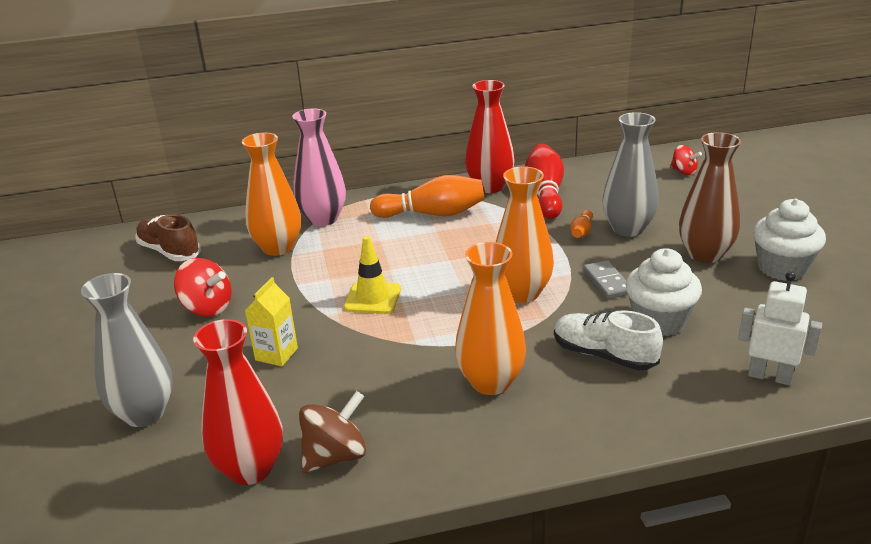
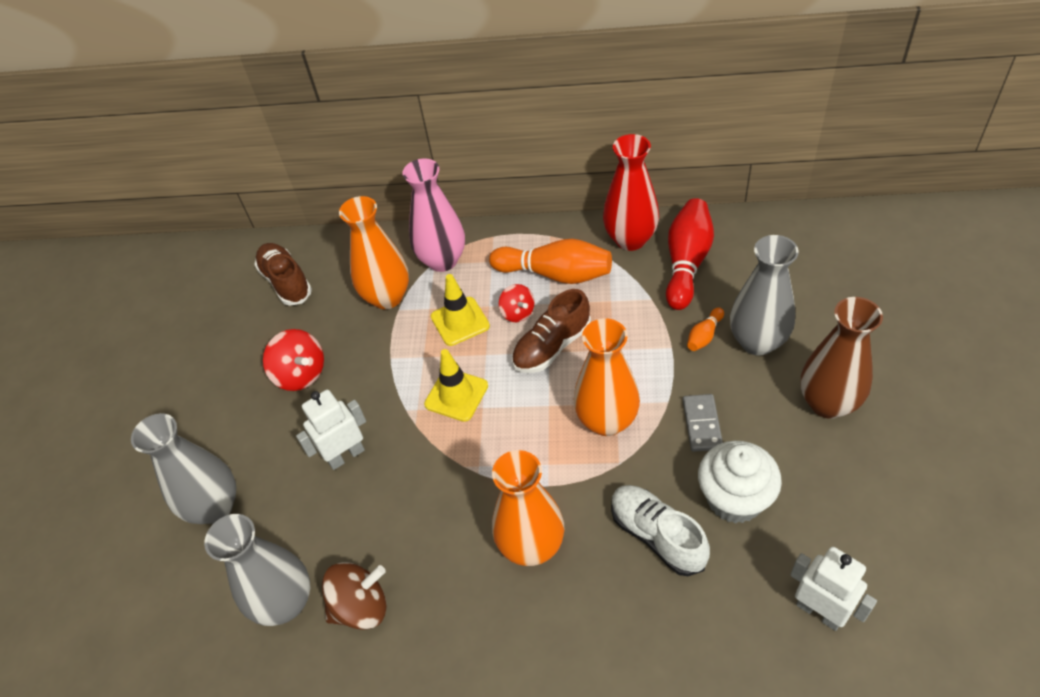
camera: 20 degrees right, 20 degrees up
(250, 469) = (285, 602): red vase -> grey vase
(276, 354) = (346, 455): yellow carton -> white robot
(356, 253) = (460, 321): none -> yellow traffic cone
(450, 256) = (552, 346): none -> brown shoe
(683, 172) = (861, 254): red spinning top -> red spinning top (517, 313)
(782, 268) = (908, 445): white cupcake -> none

